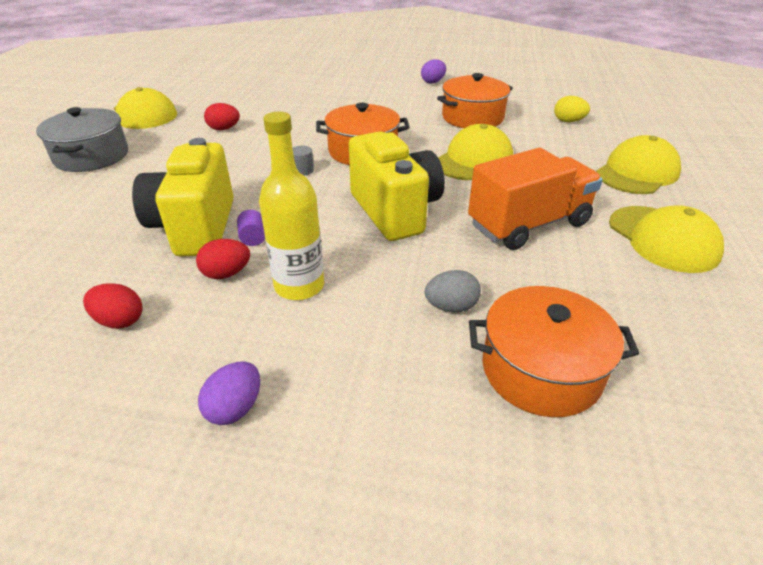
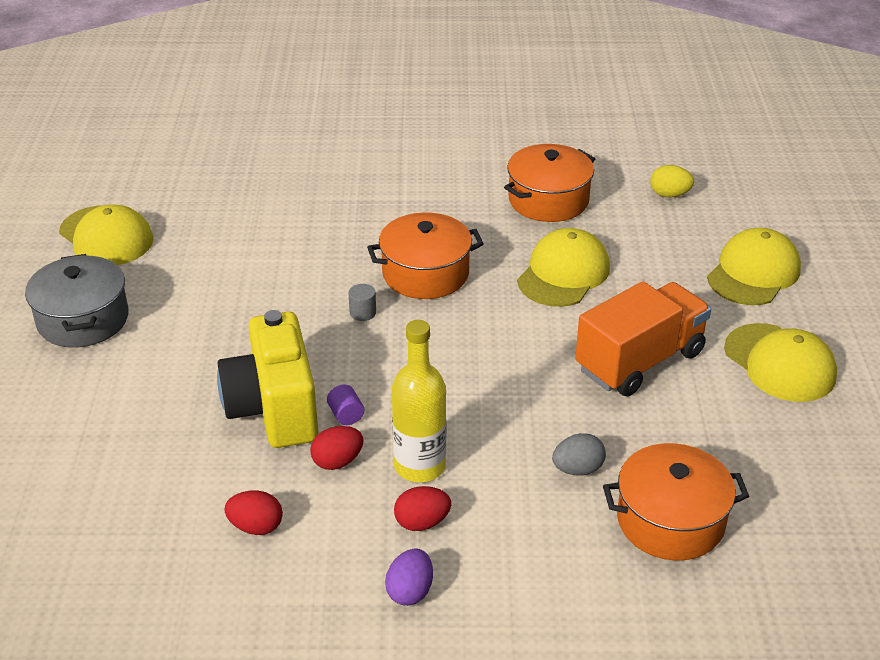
camera: 10 degrees left, 0 degrees up
(224, 129) = (231, 254): red egg -> red egg (422, 522)
(395, 211) = (490, 360): yellow camera -> none
(433, 82) = (481, 135): purple egg -> none

